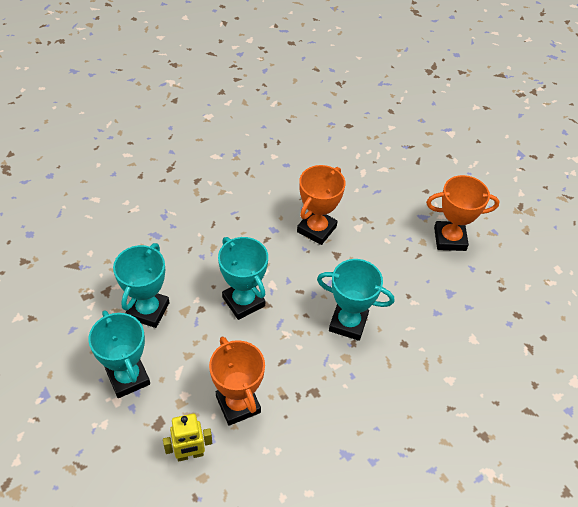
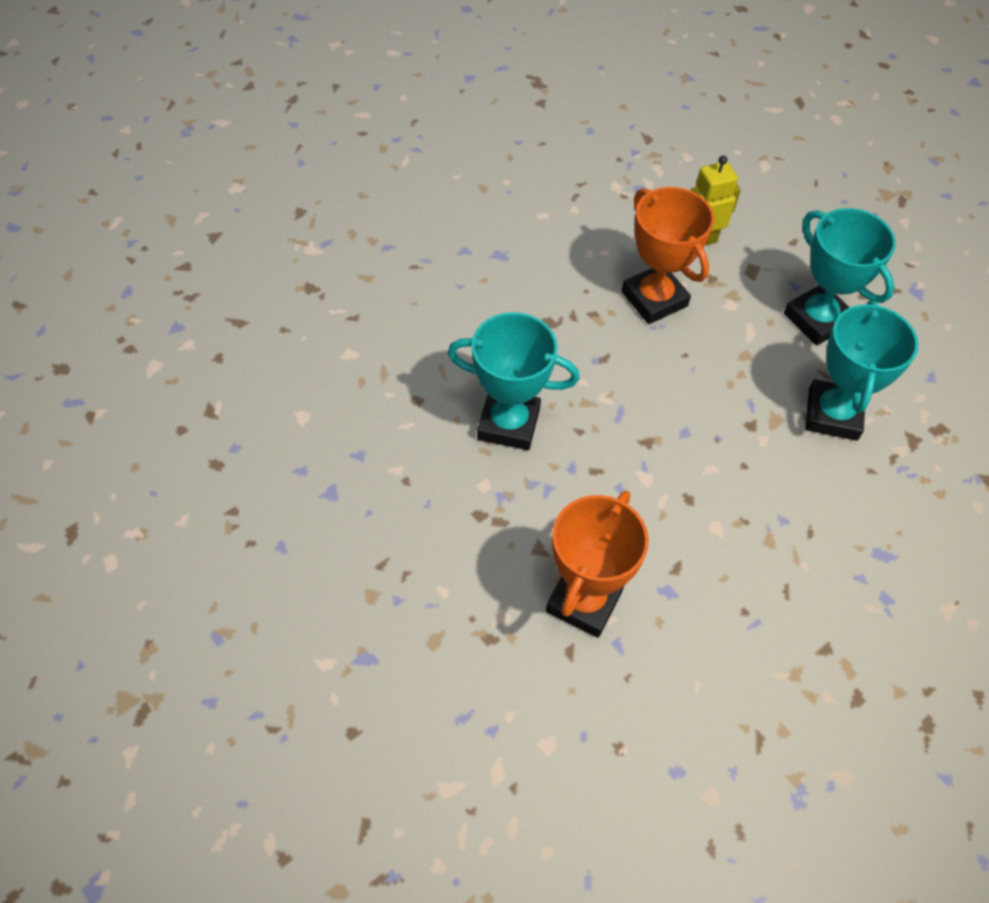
camera: 175 degrees right, 5 degrees up
(243, 301) = (686, 443): turquoise trophy -> none
(450, 239) = (315, 608): orange trophy -> none

